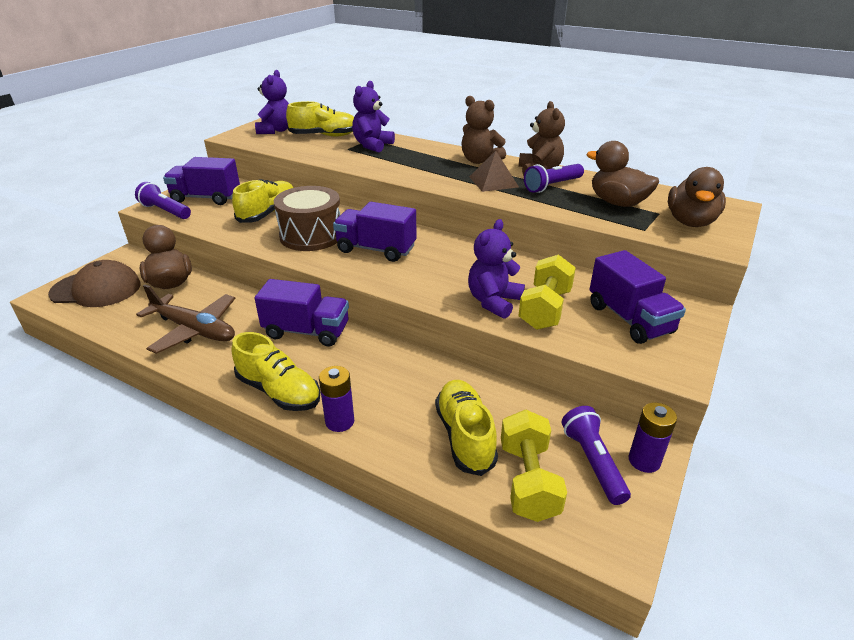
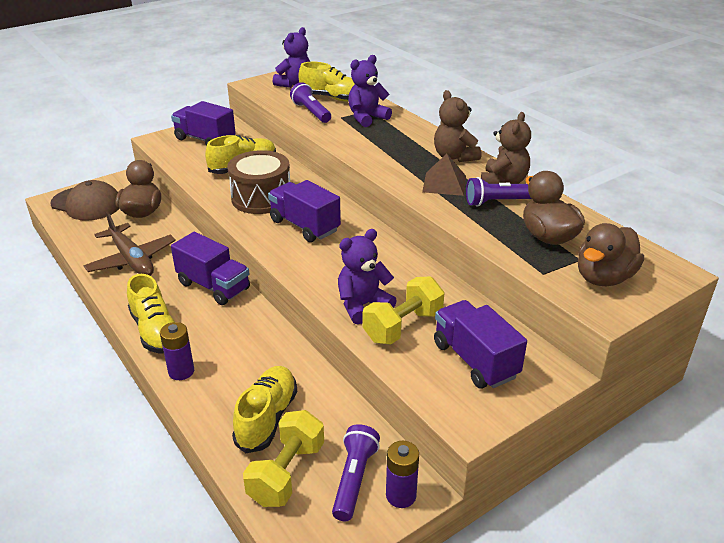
camera: 25 degrees right, 0 degrees up
(165, 211) = (165, 146): purple flashlight -> purple flashlight (311, 112)
(629, 319) = (475, 360): purple truck -> purple truck turned 150 degrees clockwise

